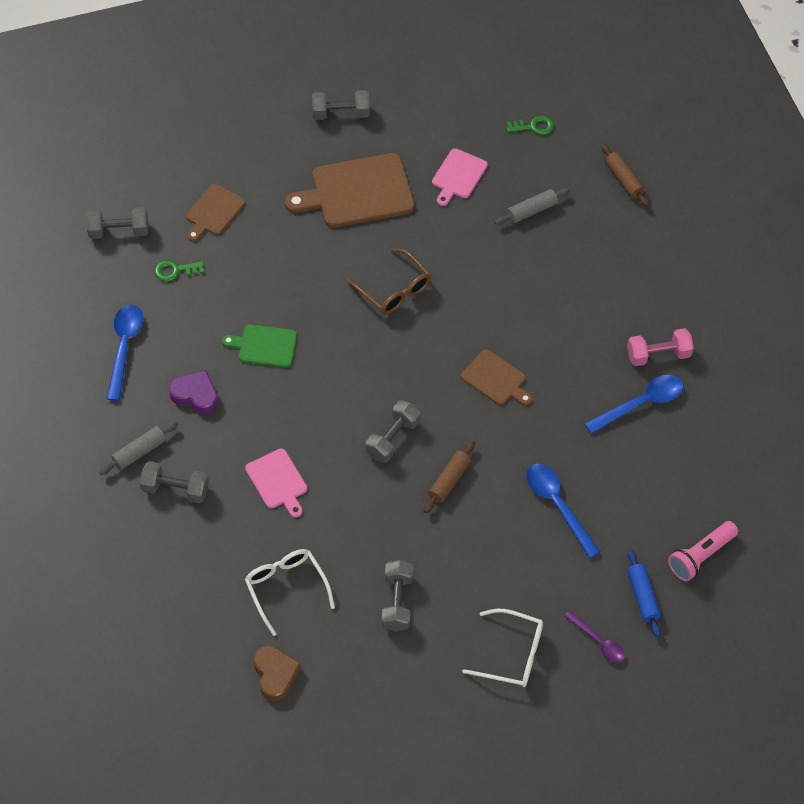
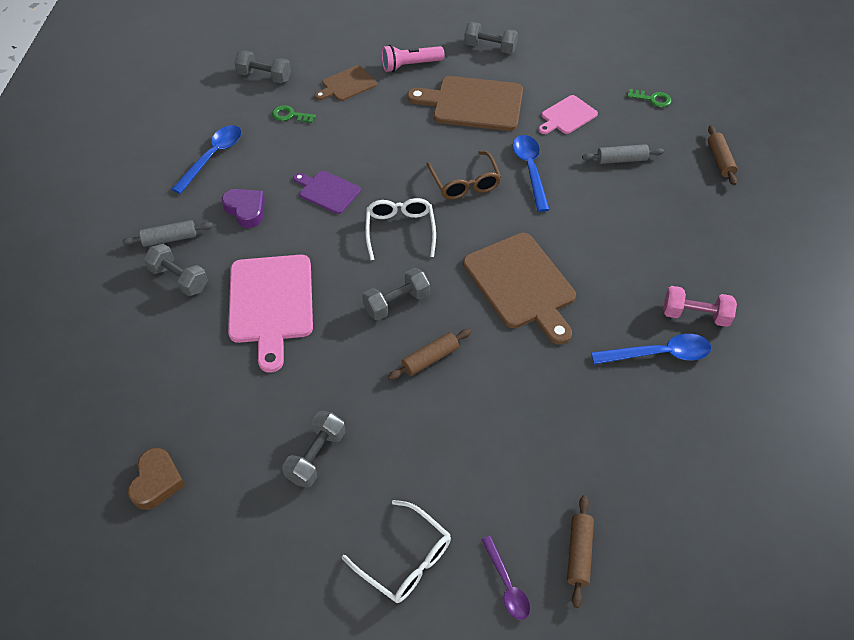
camera: 25 degrees right, 5 degrees down
(264, 346) = (327, 191): green cutting board -> purple cutting board
(277, 481) = (271, 303): pink cutting board -> pink cutting board, size x1.80
(286, 588) = (219, 401): white glasses -> white glasses (400, 230)
(495, 379) = (521, 284): brown cutting board -> brown cutting board, size x1.80
(557, 505) = (528, 422): blue spoon -> blue spoon (530, 170)
(642, 596) = (578, 553): blue rolling pin -> brown rolling pin
(700, 556) = (663, 534): pink flashlight -> pink flashlight (410, 65)

